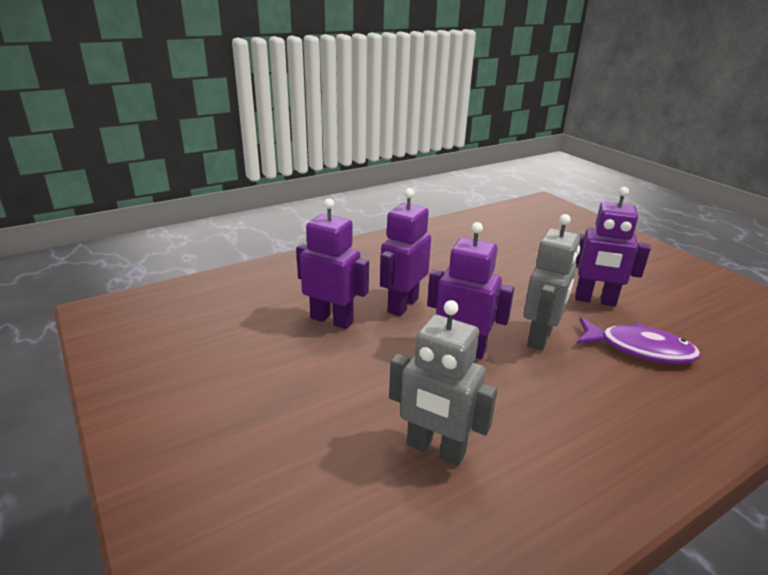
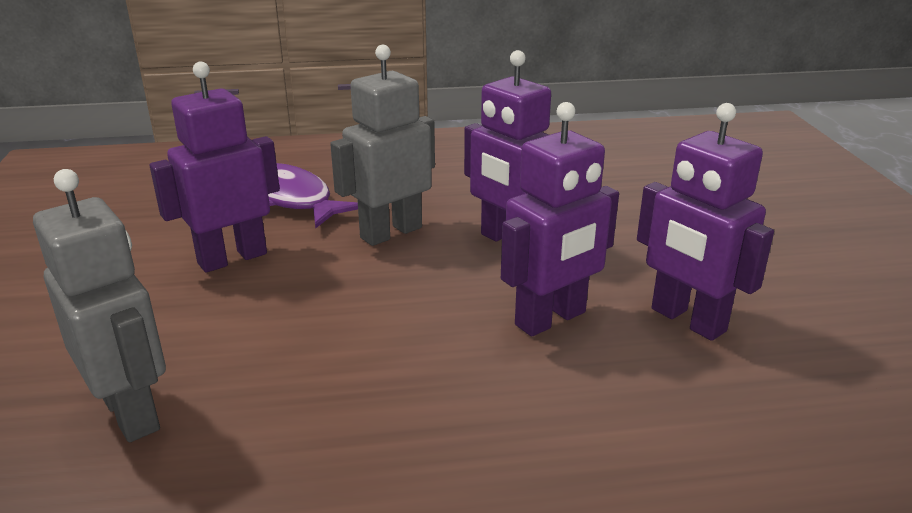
camera: 155 degrees left, 0 degrees up
(435, 449) = (608, 179): grey robot -> grey robot (131, 412)
(595, 300) = (232, 258): purple robot -> purple robot turned 75 degrees counterclockwise

